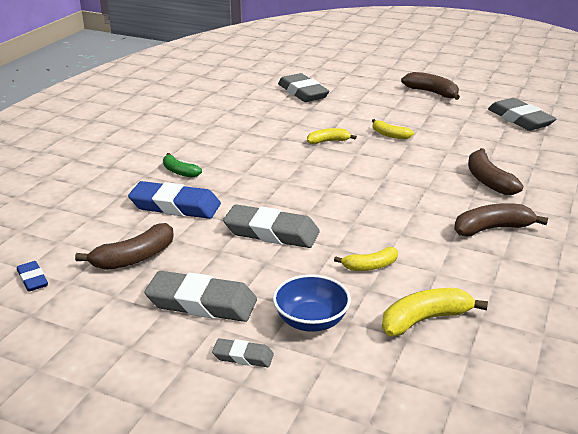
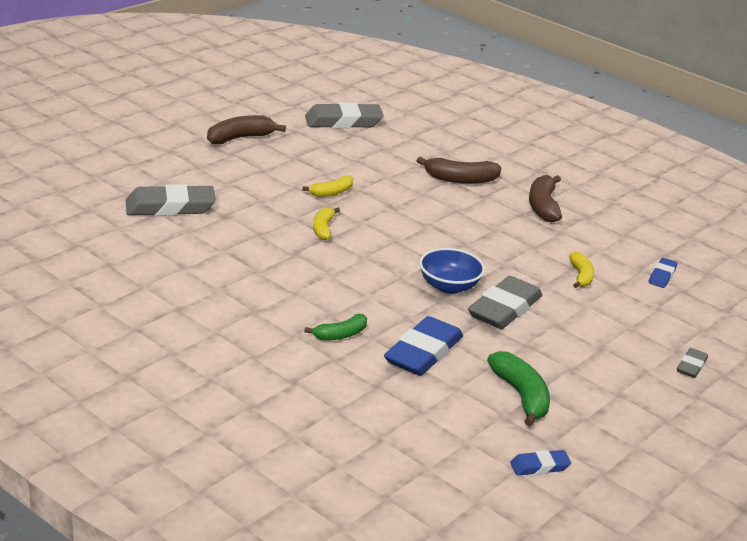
camera: 75 degrees left, 0 degrees up
(134, 258) = (521, 396): brown banana -> green banana
(202, 303) = (611, 371): grey eraser -> none
(311, 321) = (651, 324): blue bowl -> blue bowl (449, 286)
(424, 320) = (662, 276): yellow banana -> blue eraser

